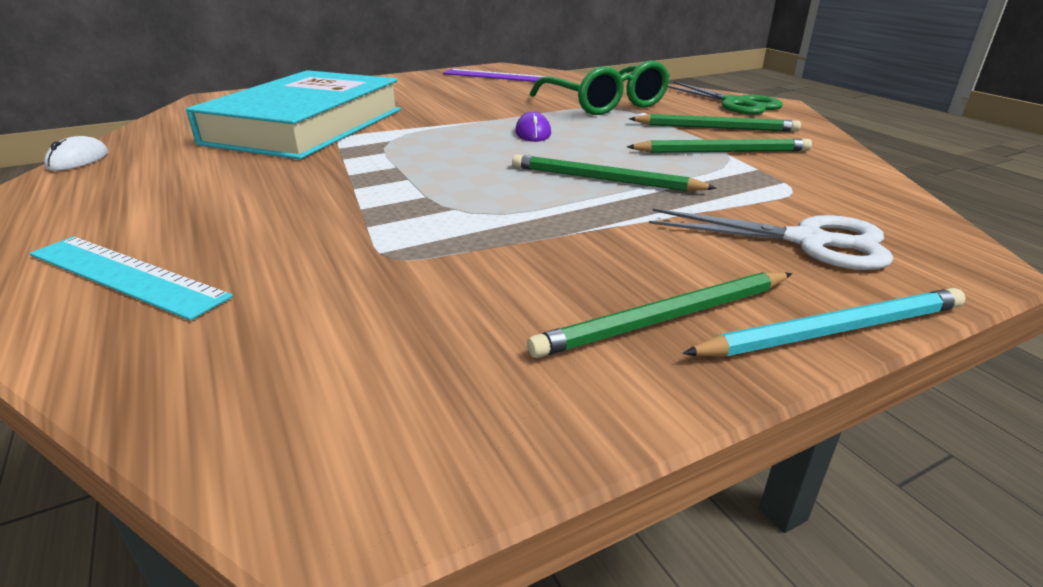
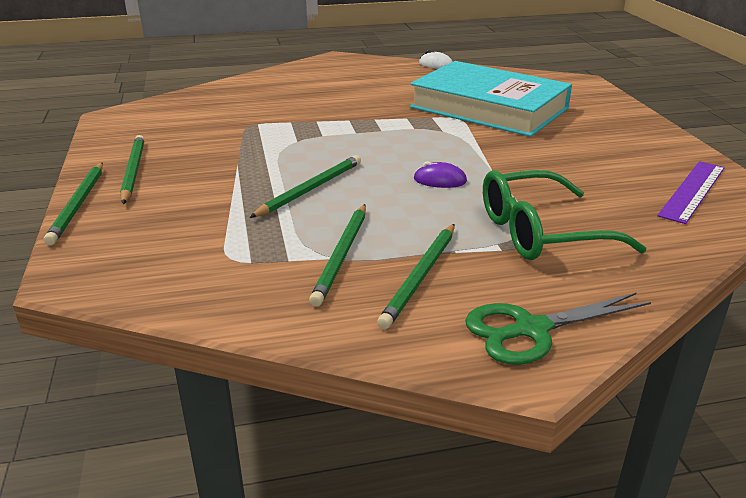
camera: 105 degrees right, 0 degrees up
(126, 275) = (277, 85): turquoise ruler -> none
(807, 241) = (155, 231): white scissors -> none
(833, 330) = (78, 205): turquoise pencil -> green pencil

